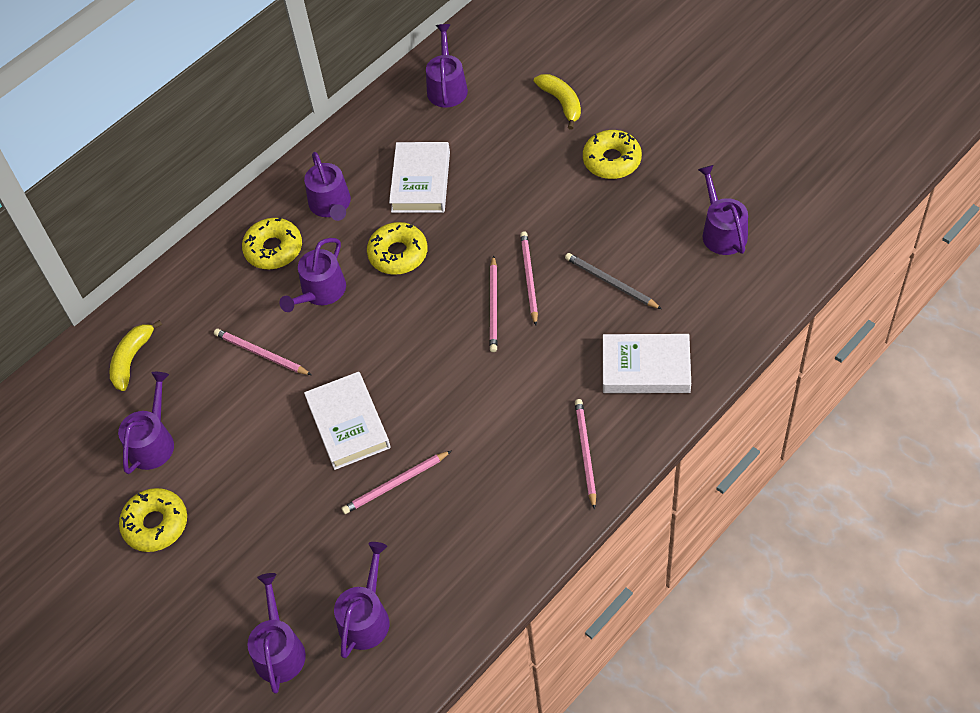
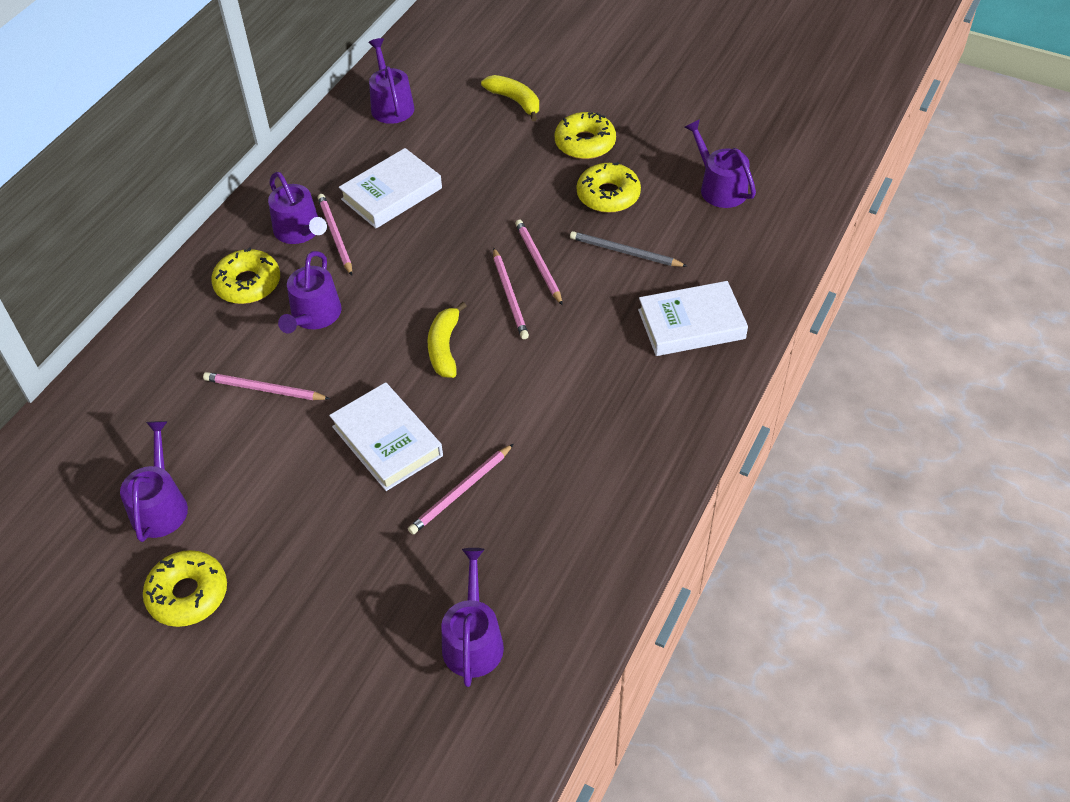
camera: 20 degrees left, 5 degrees down
(132, 359) = (111, 424): yellow banana -> yellow banana (444, 347)
(279, 650) = (380, 700): purple watering can -> none
(398, 254) = (389, 265): yellow donut -> yellow donut (608, 195)
(421, 182) = (392, 194): white book -> white book turned 60 degrees clockwise
(585, 452) = (658, 417): pink pencil -> pink pencil (335, 235)

